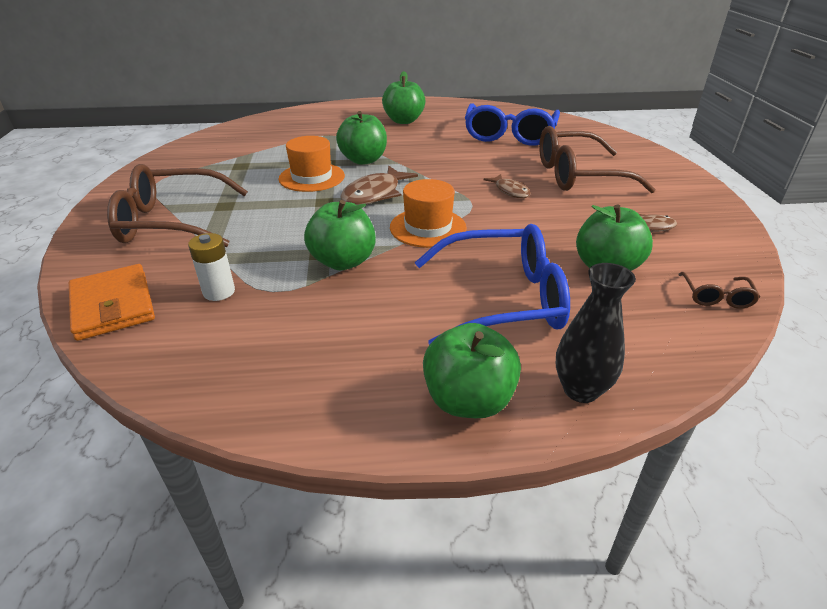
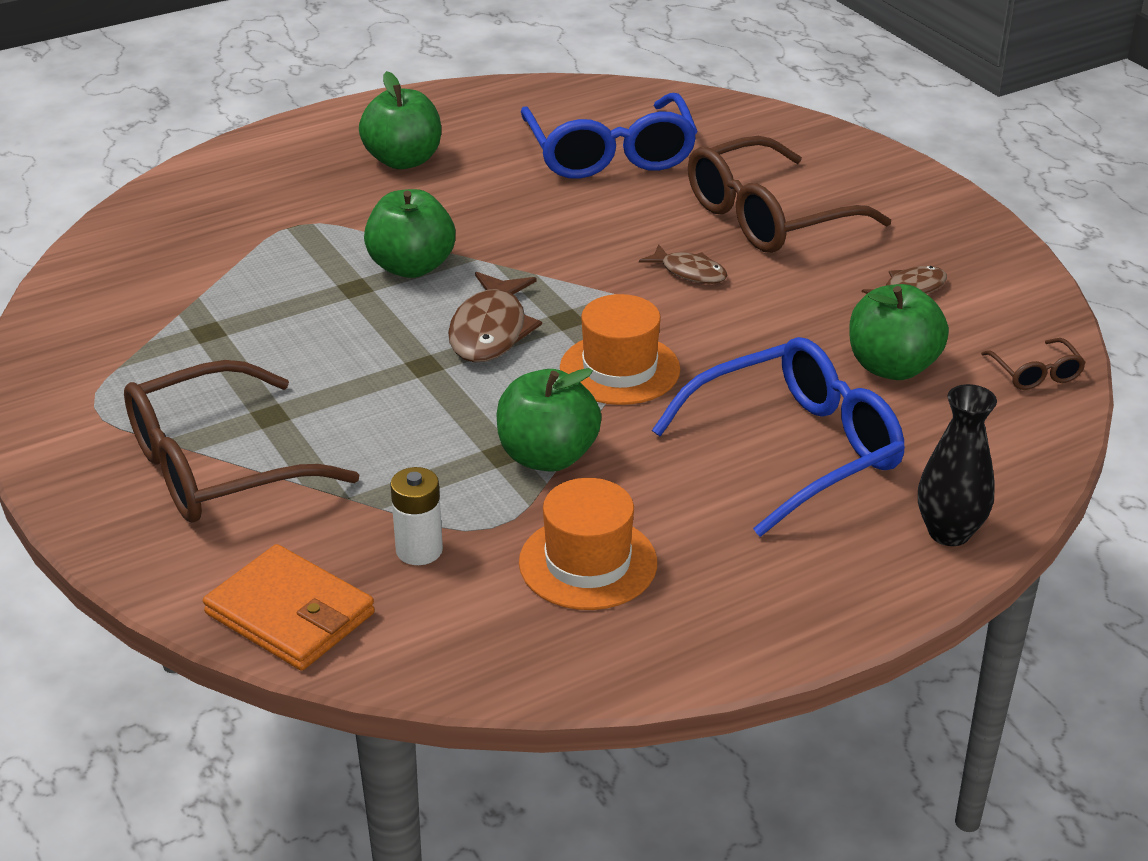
camera: 25 degrees left, 0 degrees up
(312, 177) = (358, 324): orange hat -> orange hat (588, 563)
(468, 400) = (841, 581): green apple -> none

